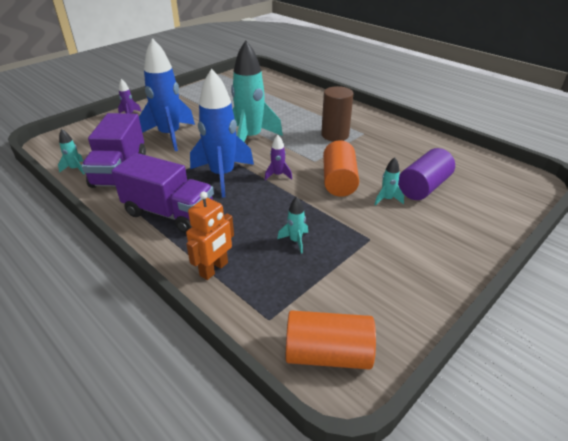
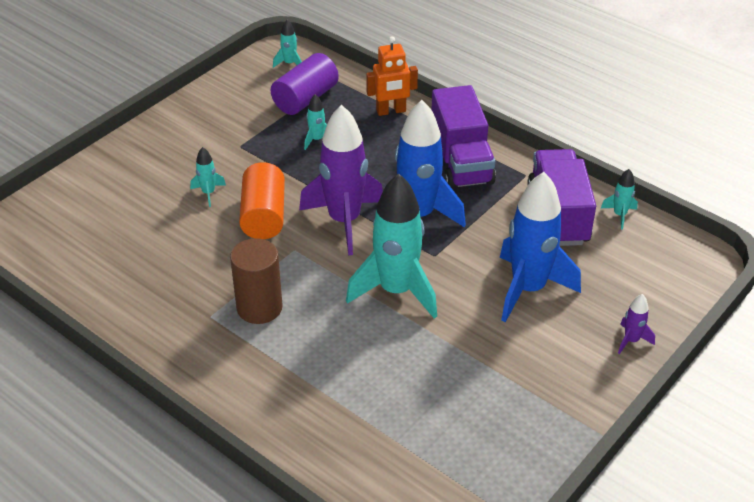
camera: 175 degrees right, 5 degrees up
(169, 213) = (460, 161): purple truck -> purple truck turned 120 degrees counterclockwise
(214, 269) = (391, 111): orange robot -> orange robot turned 135 degrees counterclockwise
(278, 175) = (344, 221): purple rocket -> purple rocket, size x2.37
(328, 354) = (289, 64): orange cylinder -> turquoise rocket
(423, 187) = (156, 213): purple cylinder -> purple cylinder (305, 99)

